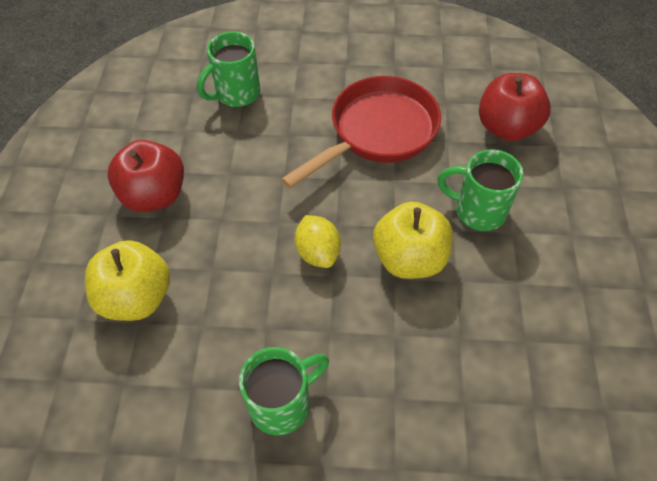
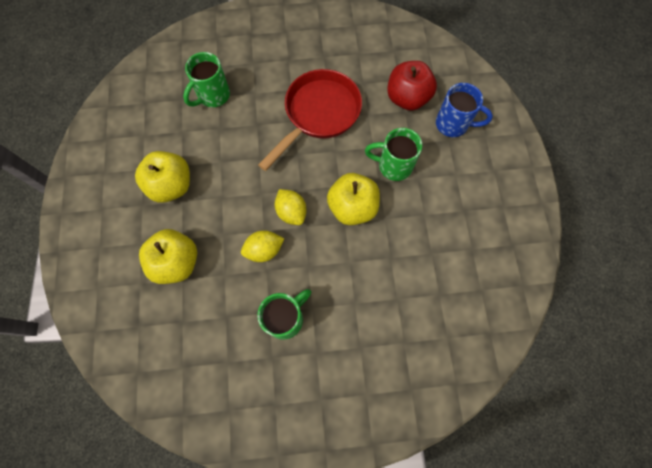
camera: 10 degrees left, 15 degrees up
(154, 195) = (171, 186): red apple -> yellow apple
(268, 299) = (264, 250): none -> yellow lemon
(572, 168) = (453, 124): none -> blue mug

